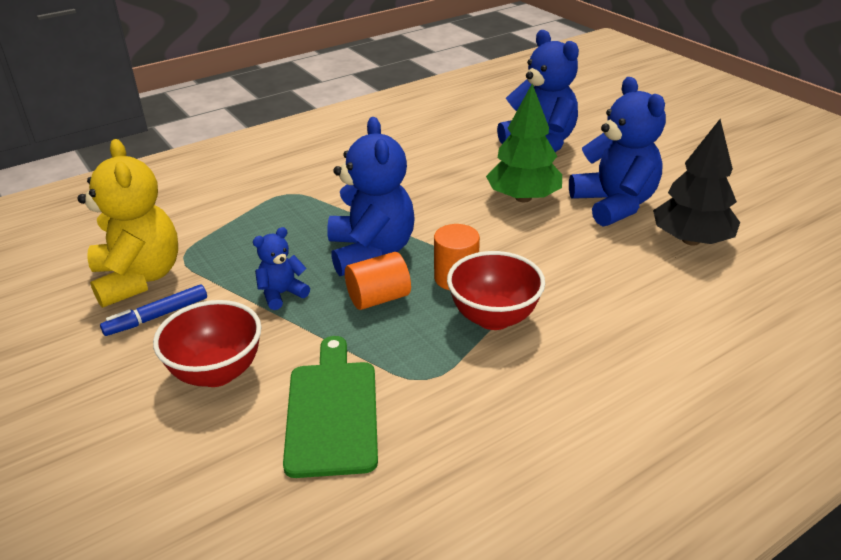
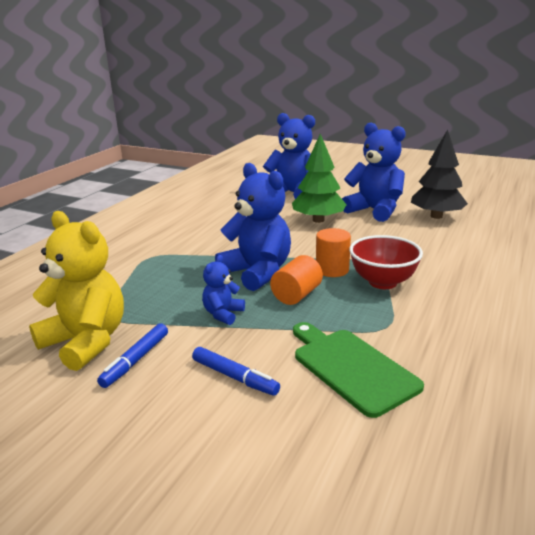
camera: 30 degrees left, 10 degrees down
(217, 372) = (234, 377): red bowl -> blue marker

